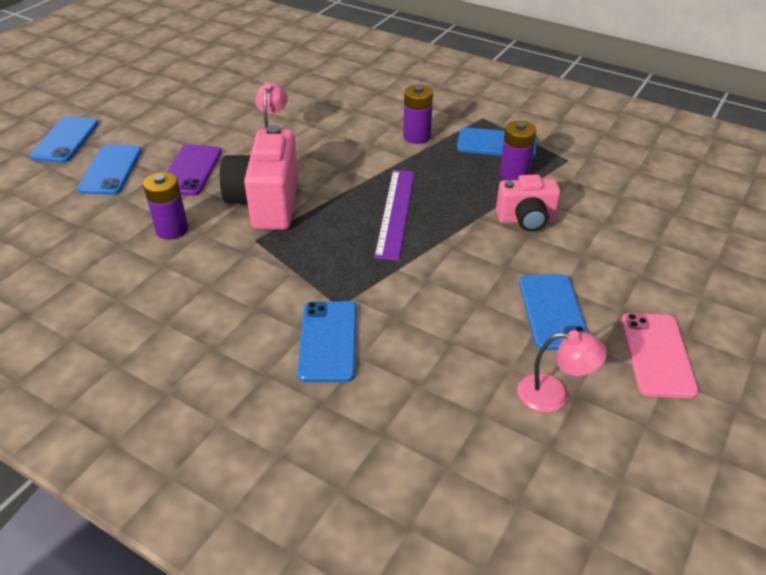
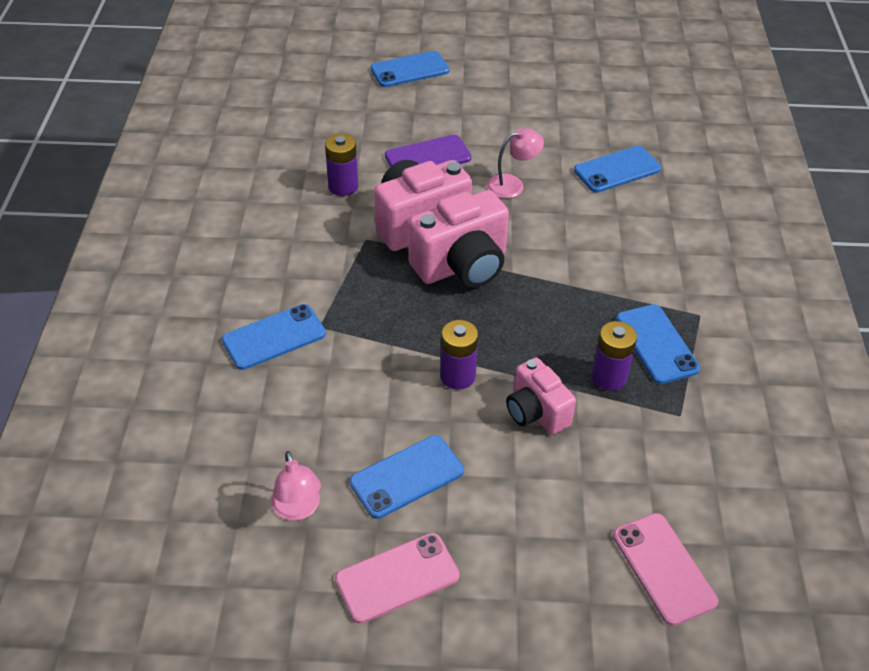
camera: 60 degrees right, 5 degrees up
(111, 170) = (391, 114): blue phone -> blue phone (617, 170)
(340, 199) = (462, 266): none -> pink camera
(396, 212) = (472, 311): purple ruler -> none
(417, 137) = (612, 277): purple battery -> purple battery (457, 376)
(699, 218) = (663, 568): none -> pink phone

